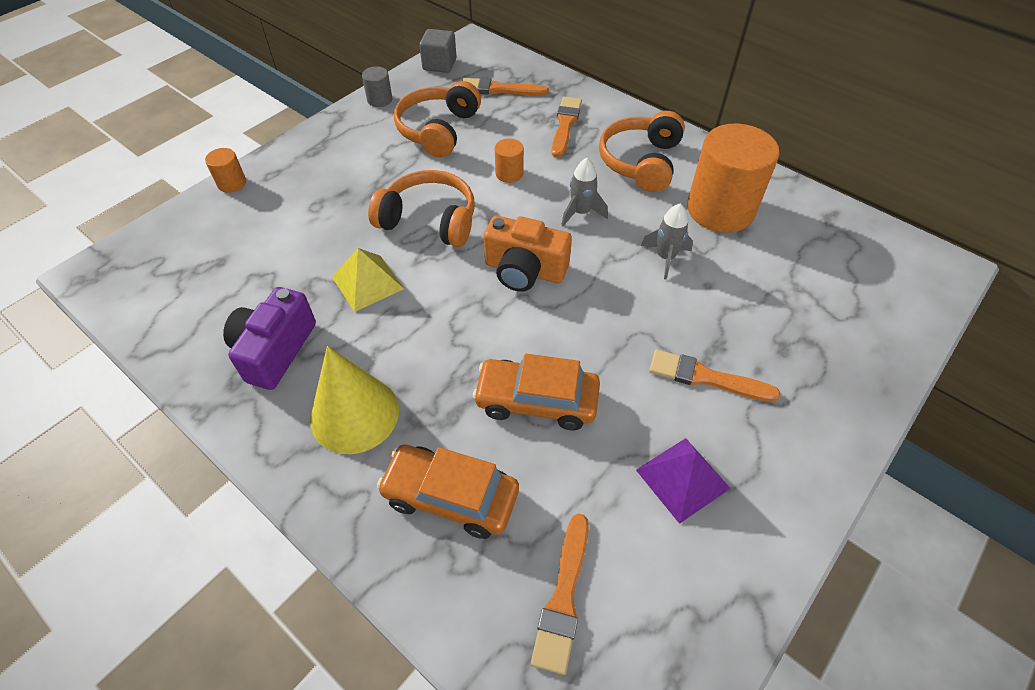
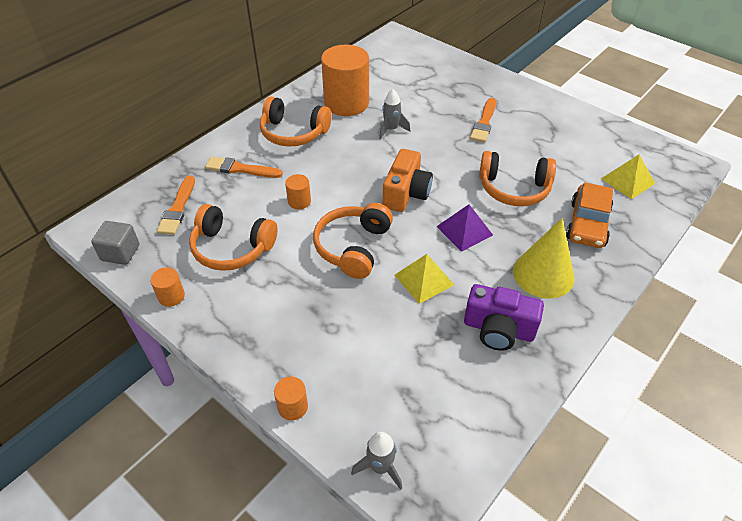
camera: 90 degrees left, 5 degrees down
(379, 100) = (171, 296): grey cylinder -> orange cylinder
(536, 401) = (514, 188): orange car -> orange headphones
(563, 598) = (628, 181): orange brush -> yellow pyramid
(581, 213) = (347, 164): grey rocket -> grey rocket (380, 467)
(682, 479) = (550, 137): purple pyramid -> purple pyramid (464, 230)

